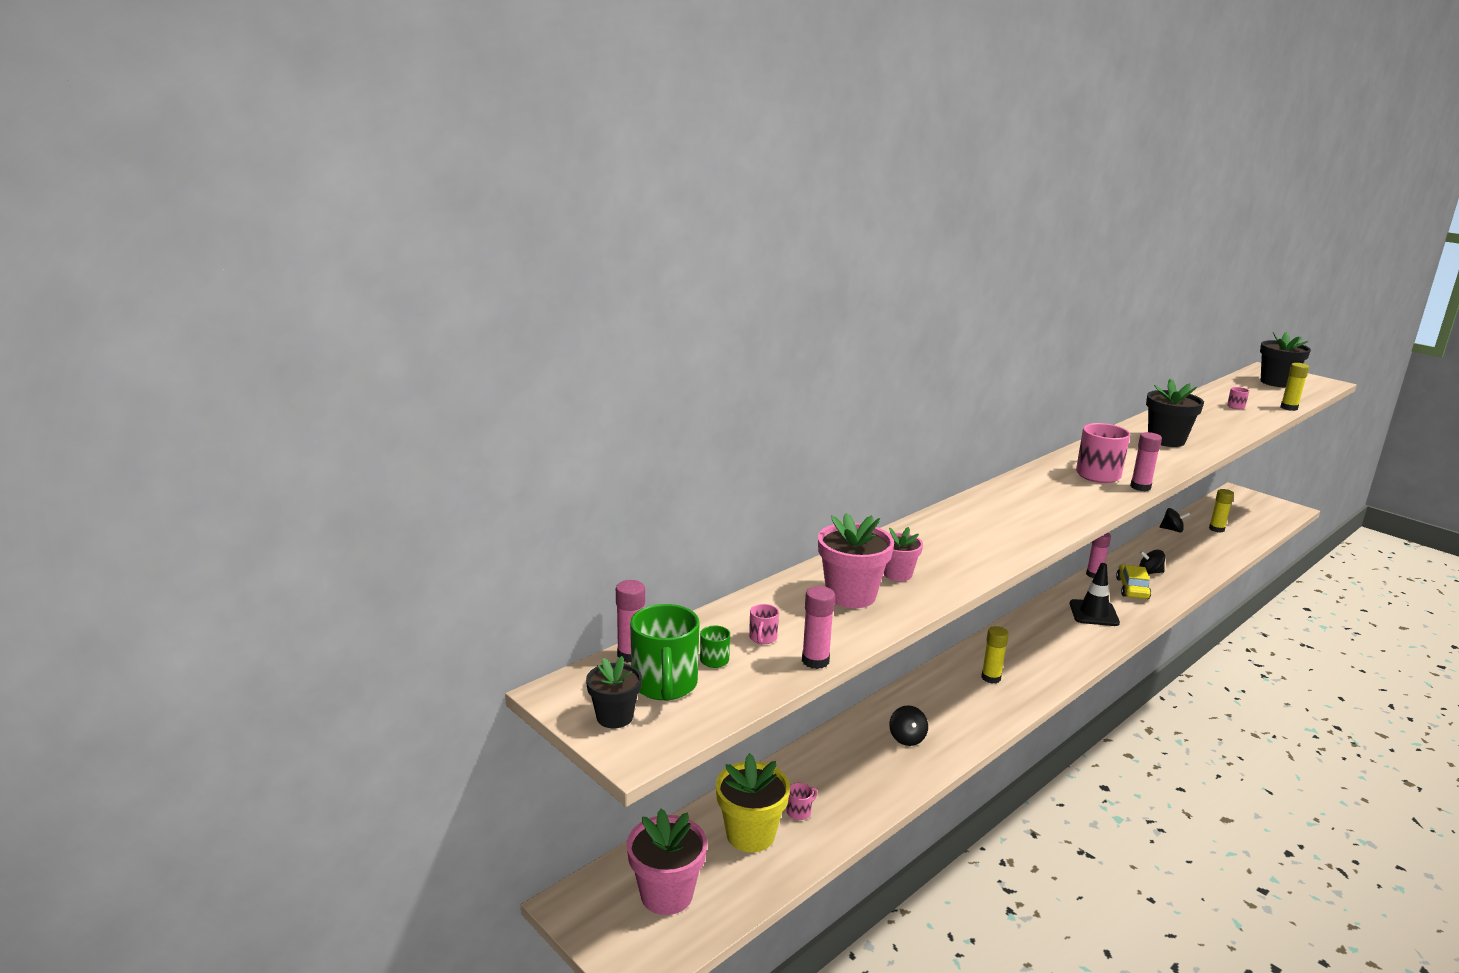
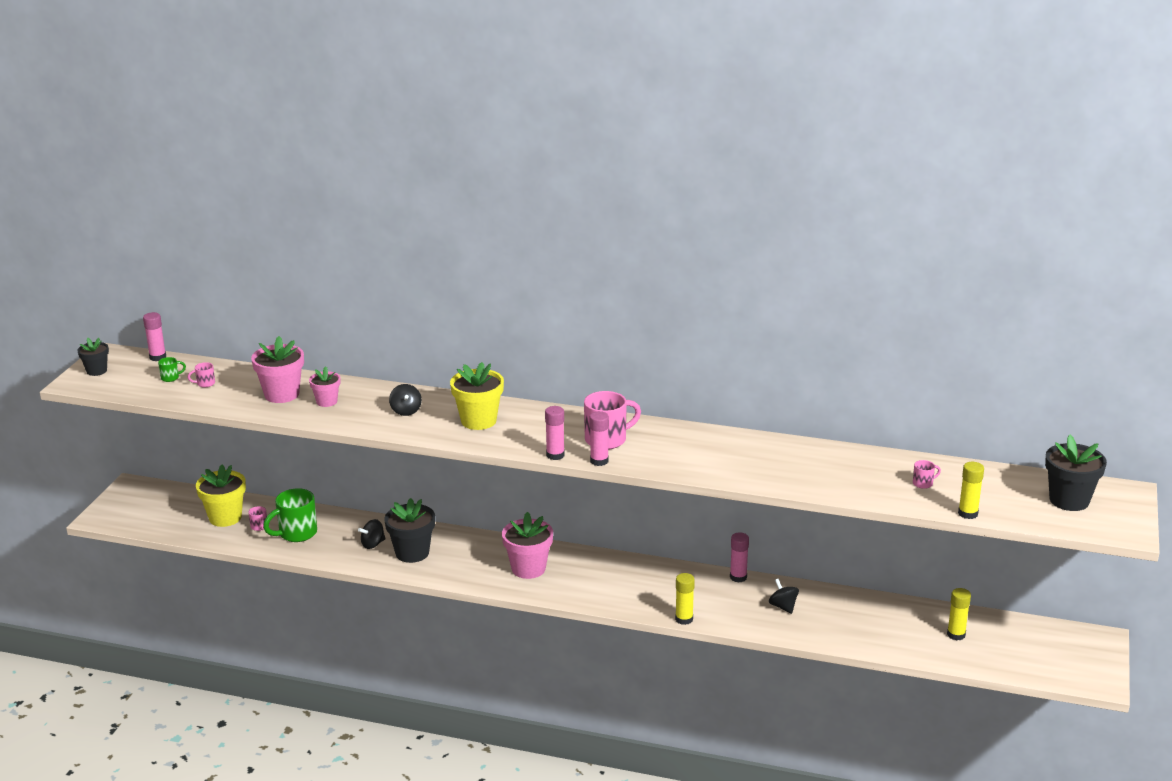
camera: 60 degrees right, 5 degrees up
(664, 685) = (134, 373): green mug -> green mug (296, 533)
(666, 894) = (157, 508): pink flower pot -> pink flower pot (528, 568)
(799, 812) = (259, 527): pink mug -> pink mug turned 45 degrees clockwise
(815, 661) = (192, 403): pink glue stick -> pink glue stick (555, 455)
(991, 678) = (489, 560): yellow glue stick -> yellow glue stick (684, 619)
(1015, 513) = (478, 421): none -> yellow flower pot
(1093, 613) = (655, 589): black traffic cone -> none
(1132, 588) = (732, 601): yellow car -> none
(1166, 440) = (746, 459): black flower pot -> black flower pot (412, 553)
(1172, 530) = (913, 607): black spinning top -> black spinning top (406, 411)

